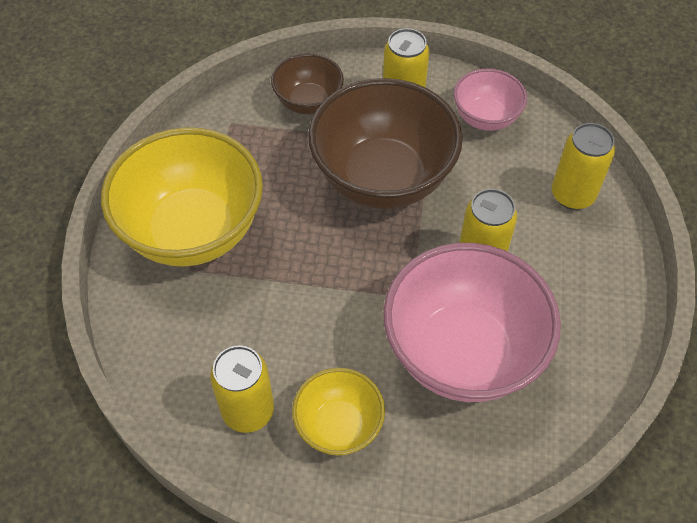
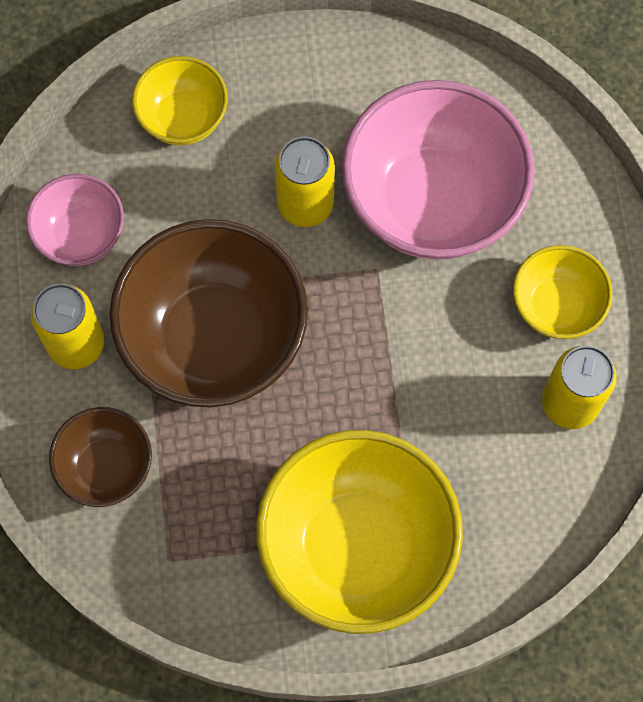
camera: 105 degrees left, 15 degrees up
(572, 195) = (183, 118): yellow can -> yellow bowl

